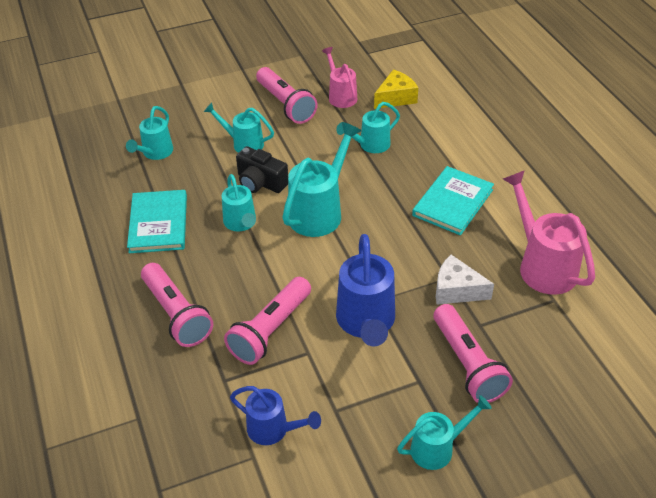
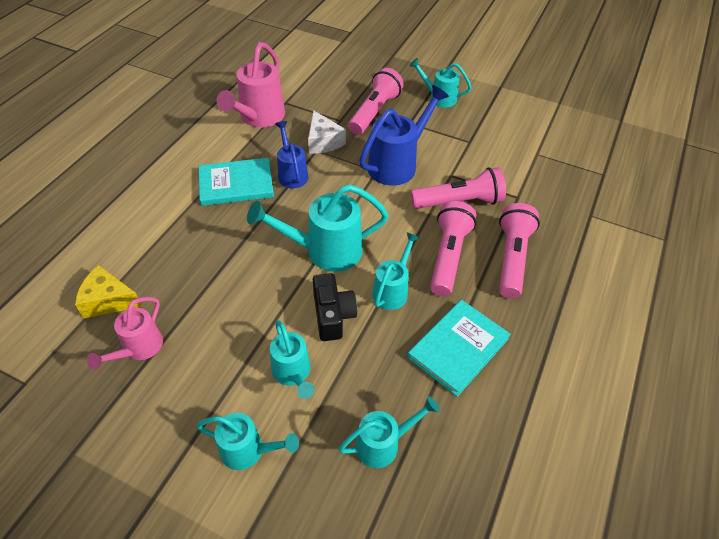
camera: 135 degrees left, 5 degrees up
(273, 430) = (513, 156): blue watering can -> blue watering can (292, 174)
(285, 104) = (194, 388): pink flashlight -> pink flashlight (448, 256)
(370, 145) = (206, 273): turquoise watering can -> turquoise watering can (248, 450)

